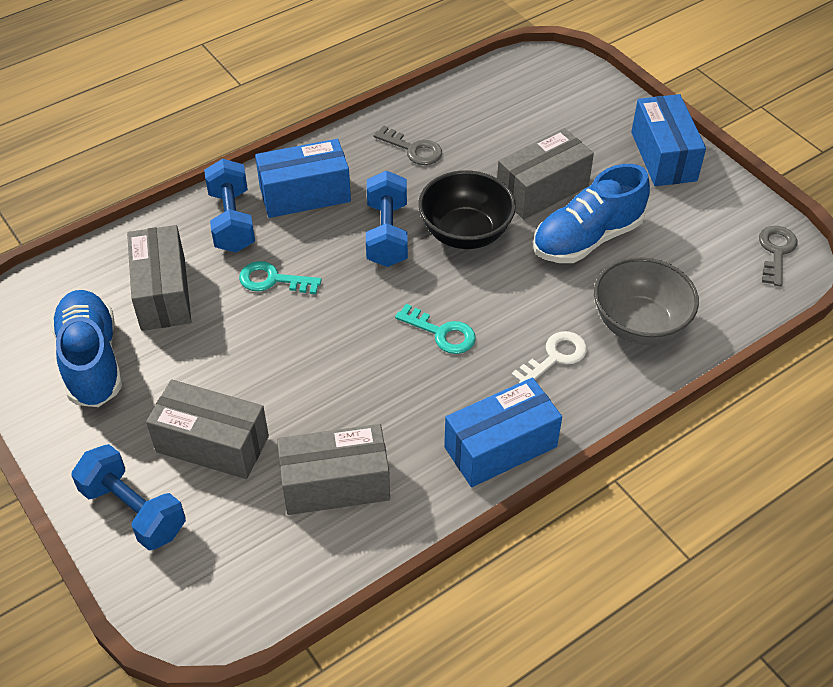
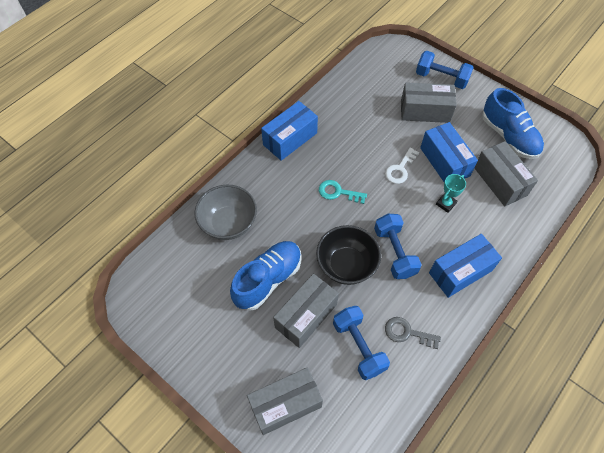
camera: 165 degrees right, 10 degrees up
(232, 221) = (493, 239): blue dumbbell -> blue dumbbell (358, 347)
(272, 280) = (446, 204): turquoise key -> turquoise trophy
(335, 484) = (360, 106): grey box -> grey box (285, 404)
(555, 357) = (272, 192): white key -> white key (400, 169)
(663, 156) = (223, 373): blue box -> blue box (444, 162)
(776, 251) = (143, 299): grey key -> none

